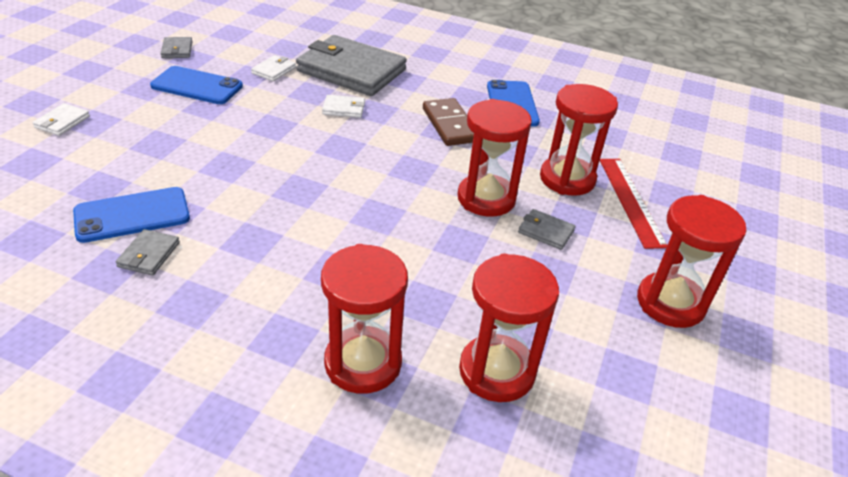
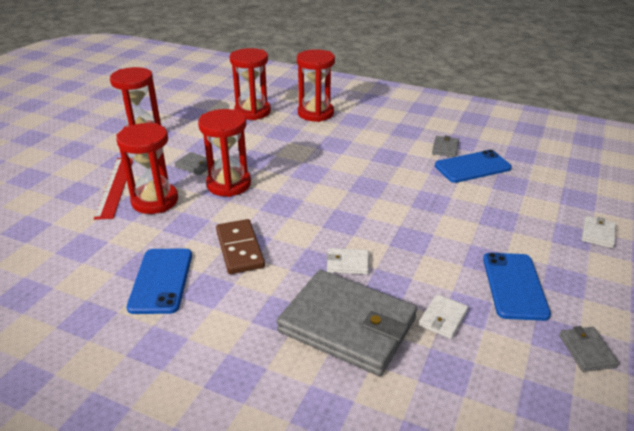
camera: 175 degrees left, 5 degrees down
(197, 86) = (514, 286): blue phone -> blue phone turned 75 degrees clockwise

